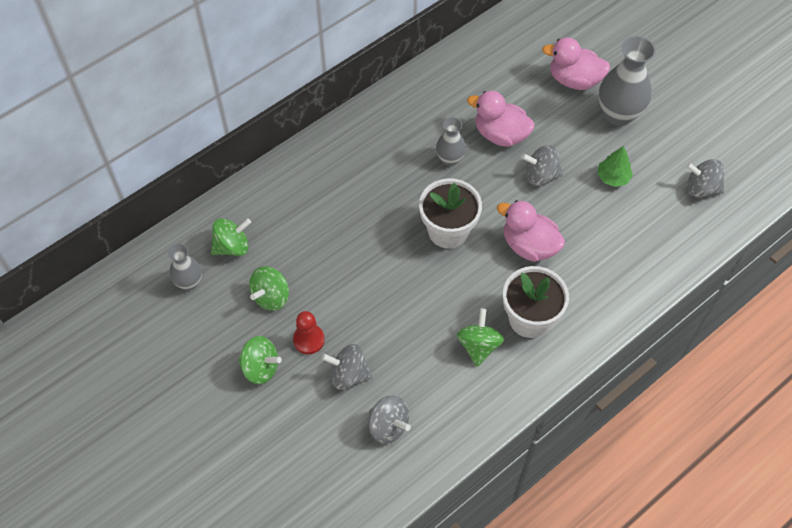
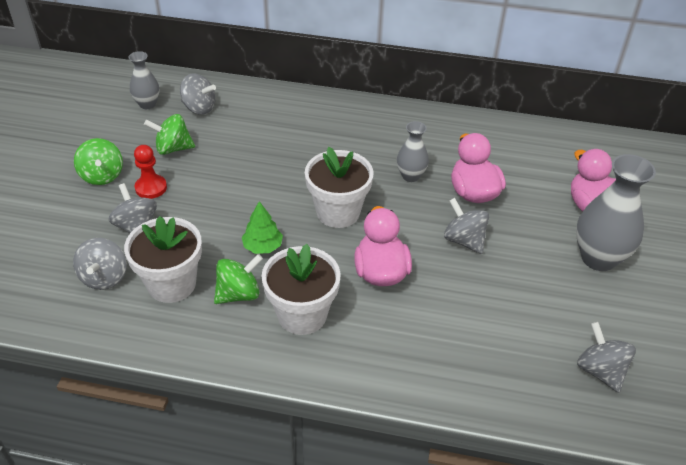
camera: 50 degrees right, 15 degrees down
(232, 246) = (199, 108): green spinning top -> grey spinning top
(433, 384) = (171, 284): none -> white flower pot
(613, 177) = (525, 292): green tree -> green tree (263, 246)

